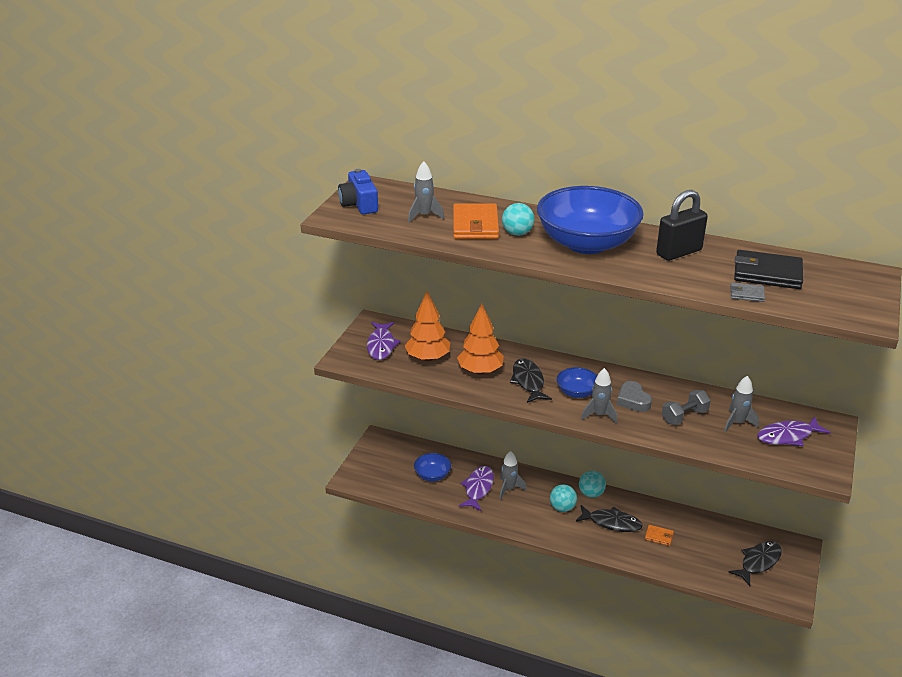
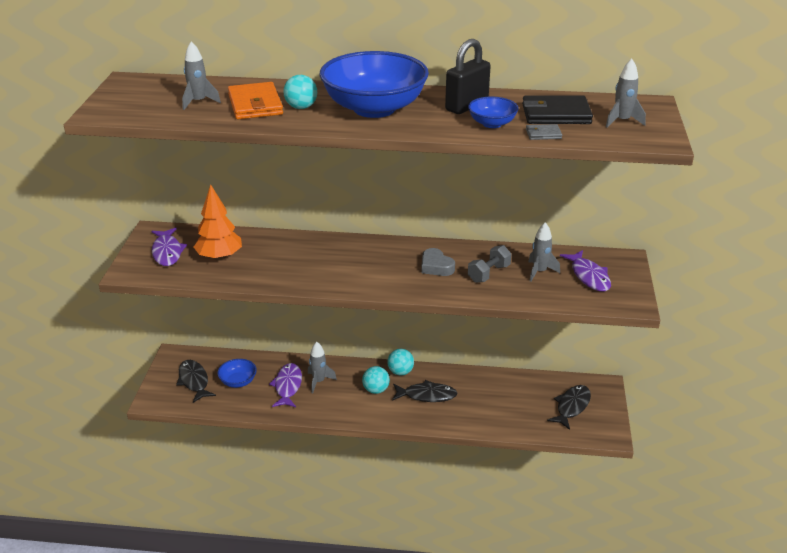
camera: 15 degrees left, 0 degrees up
(359, 204) = (125, 99): blue camera -> none
(480, 371) = (277, 262): orange tree -> none
(528, 382) = (328, 264): black fish -> black fish (194, 381)
(577, 392) = (379, 267): blue bowl -> blue bowl (492, 123)
(599, 415) = (407, 285): grey rocket -> grey rocket (622, 121)
(659, 536) = (474, 400): orange wallet -> none
(788, 436) = (589, 276): purple fish -> purple fish turned 75 degrees counterclockwise

